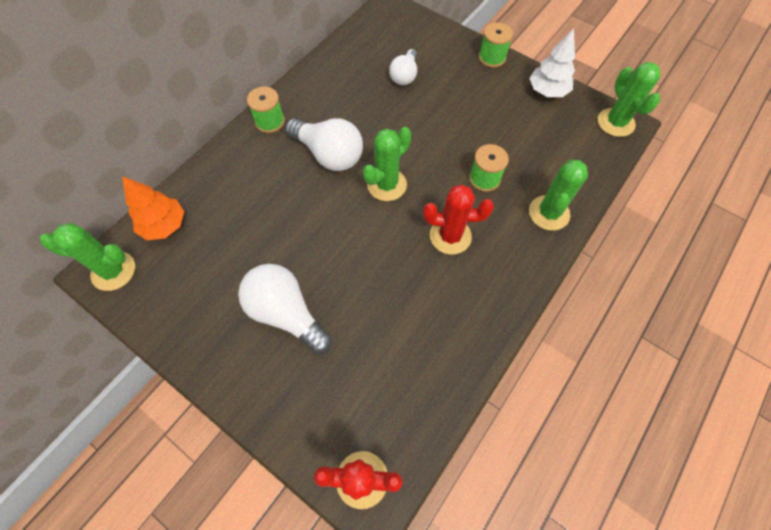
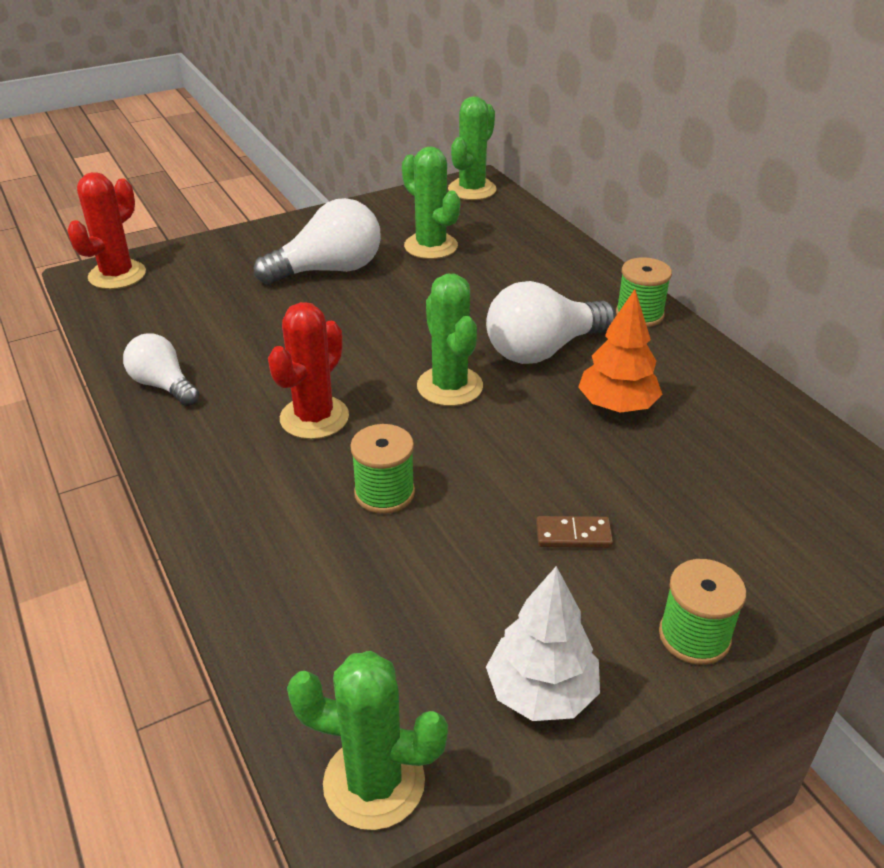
camera: 115 degrees right, 25 degrees down
(164, 225) = (509, 220): orange tree -> orange tree (616, 406)
(404, 76) = (686, 478): white light bulb -> white light bulb (163, 385)
(464, 103) = (573, 535): none -> brown domino
(549, 213) = (257, 543): green cactus -> green cactus (431, 246)

